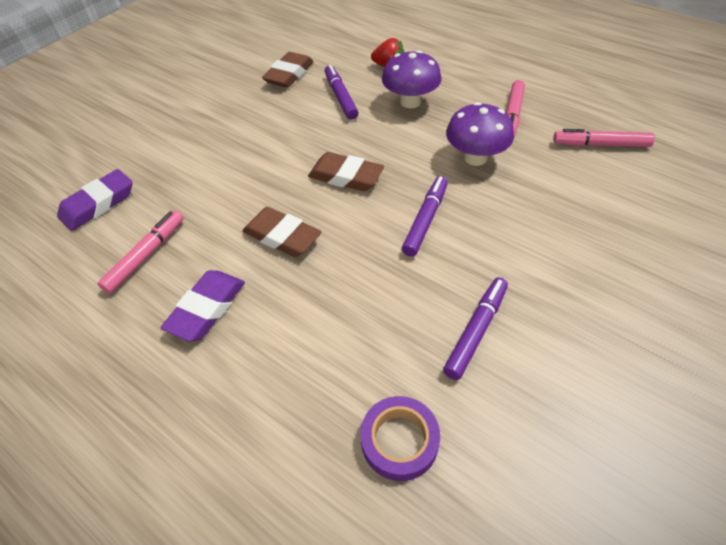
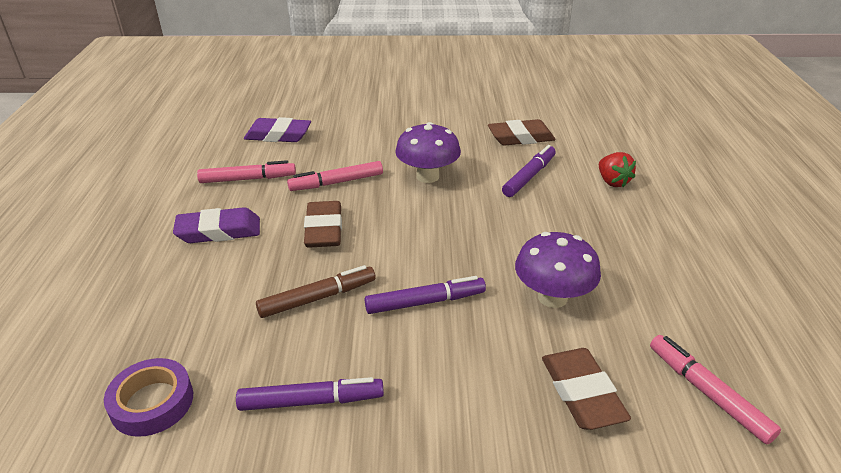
camera: 50 degrees right, 15 degrees down
(346, 176) = (429, 228): brown eraser -> brown eraser (581, 393)
(366, 278) = (318, 298): none -> brown marker
(410, 102) = (579, 218): purple mushroom -> purple mushroom (427, 176)
(512, 115) = (656, 296): pink marker -> pink marker (336, 182)

